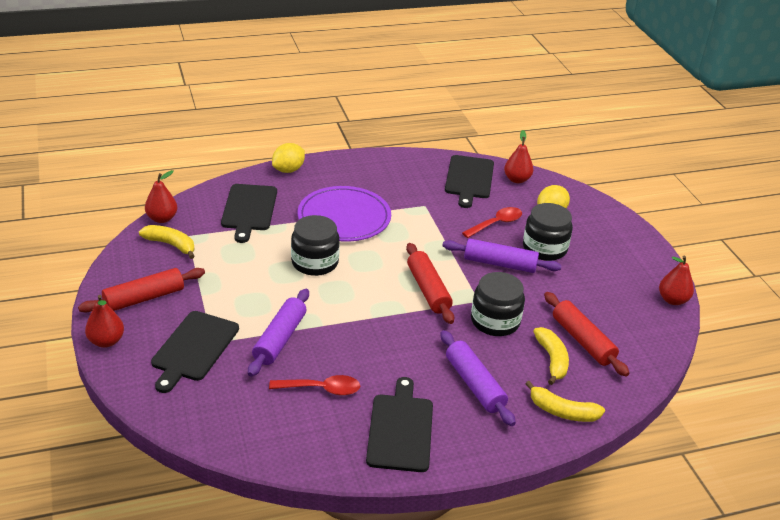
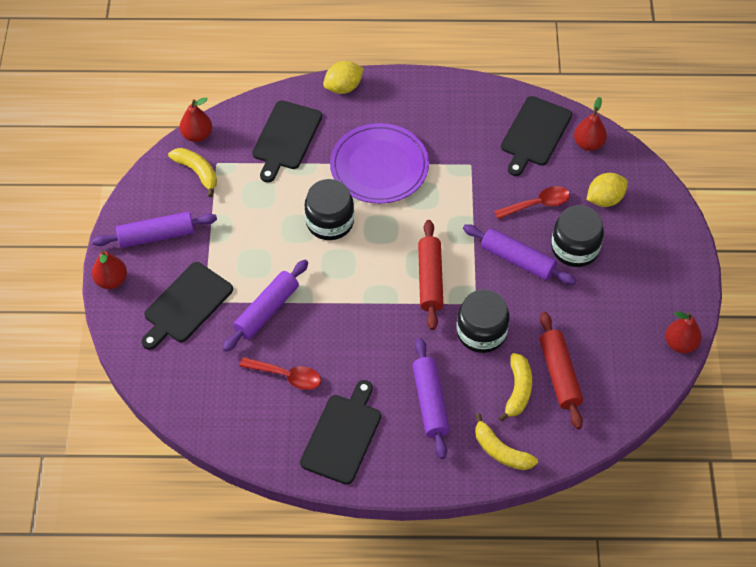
camera: 20 degrees right, 20 degrees up
(144, 298) = (156, 235): red rolling pin -> purple rolling pin

